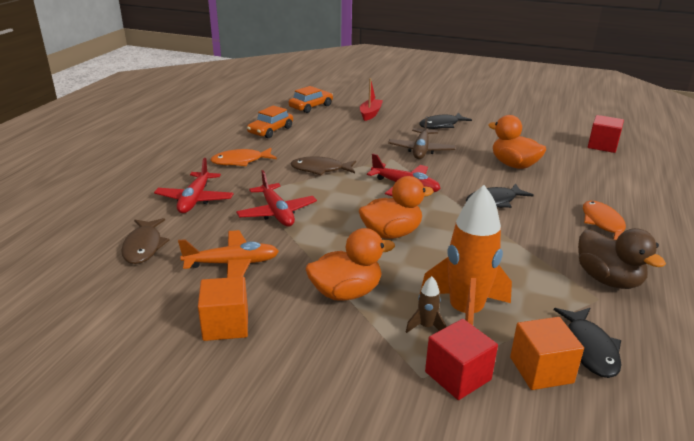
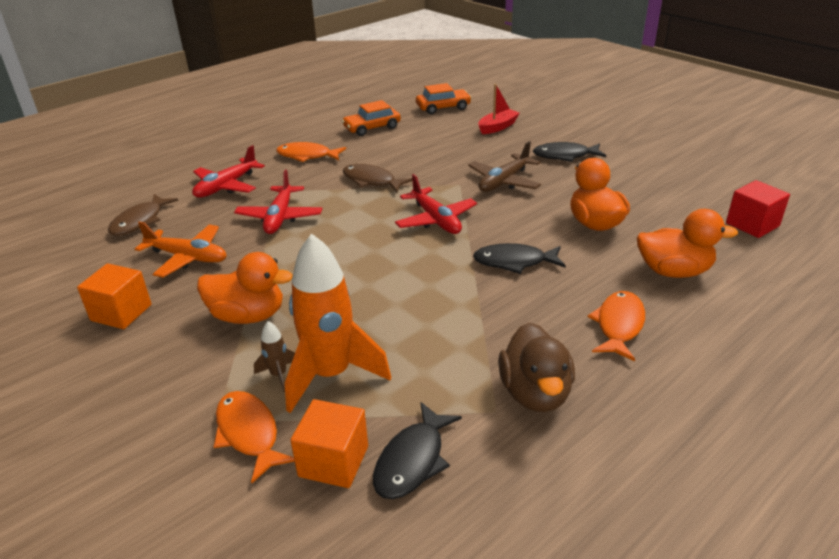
camera: 30 degrees right, 5 degrees up
(391, 233) = (360, 268): orange duck -> orange duck (673, 271)
(458, 376) = (249, 433): red cube -> orange fish

